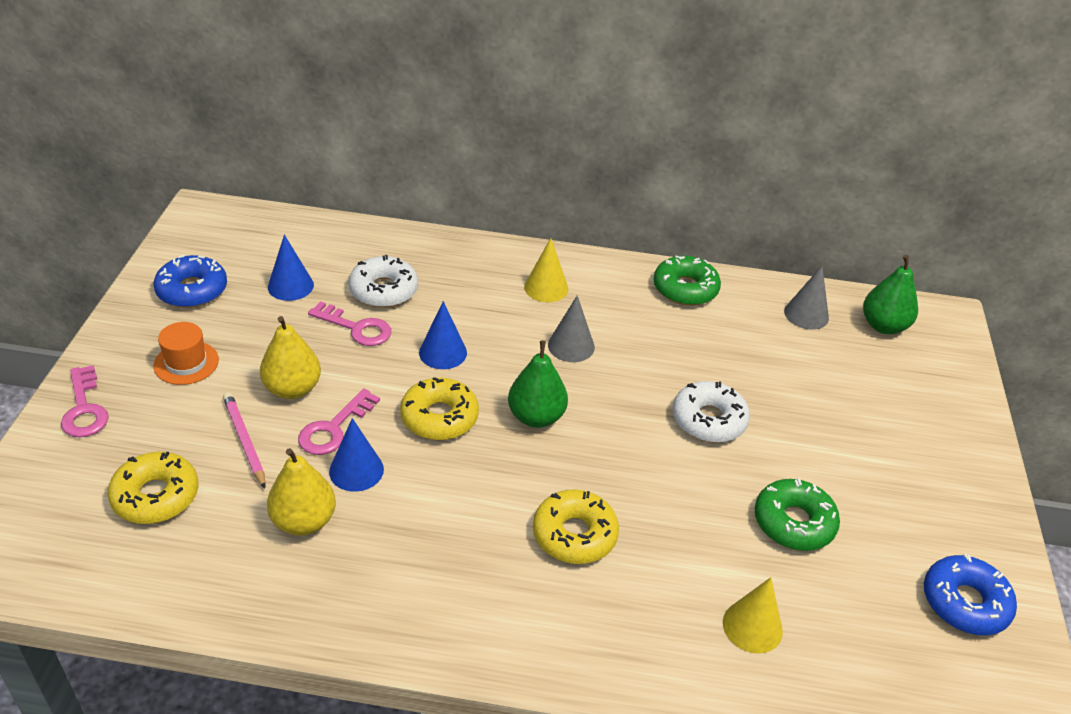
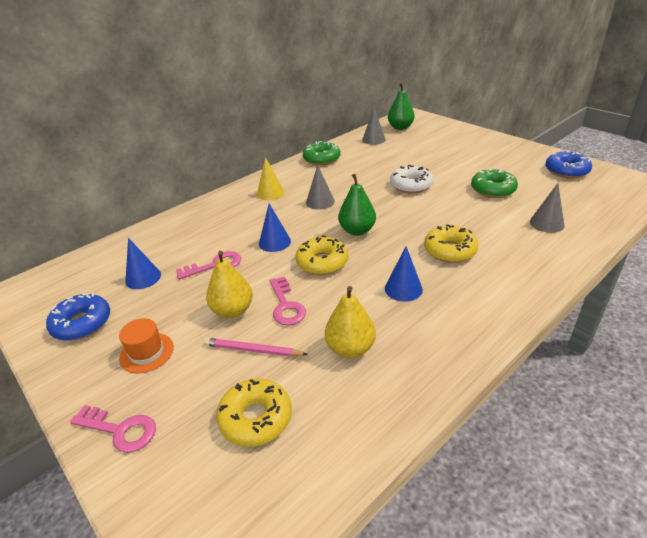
camera: 45 degrees left, 5 degrees down
(356, 470) = (330, 309): blue cone -> blue cone (403, 289)
(383, 290) = (199, 244): white donut -> none
(752, 626) = (546, 223): yellow cone -> grey cone

